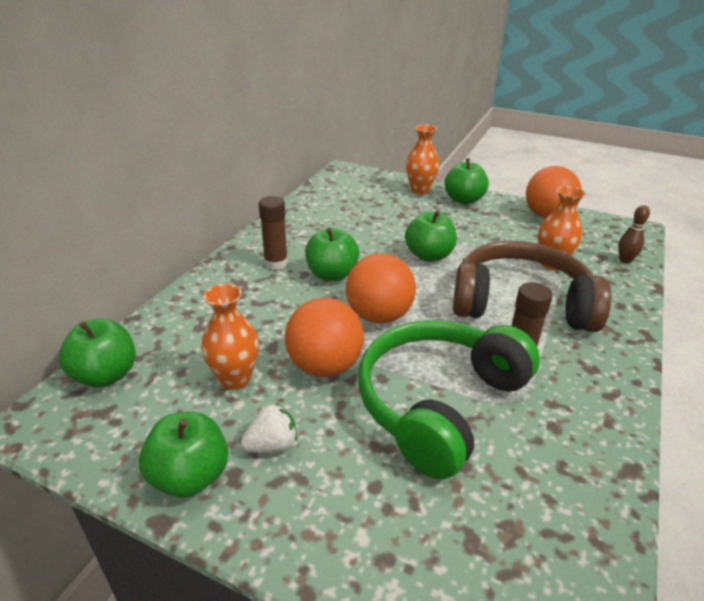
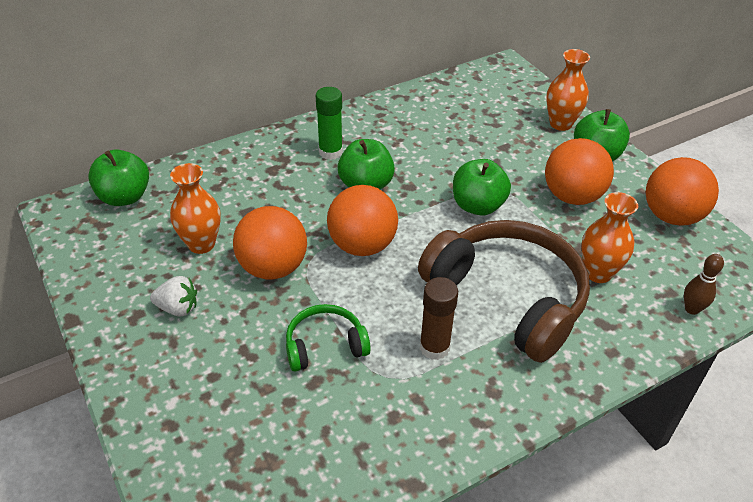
camera: 35 degrees right, 10 degrees up
(190, 476) = (111, 300): green apple -> none
(276, 263) = (330, 152): brown glue stick -> green glue stick
(440, 403) = (325, 346): green headphones -> green headphones, size x0.49
(479, 227) = (572, 196): none -> orange ball

